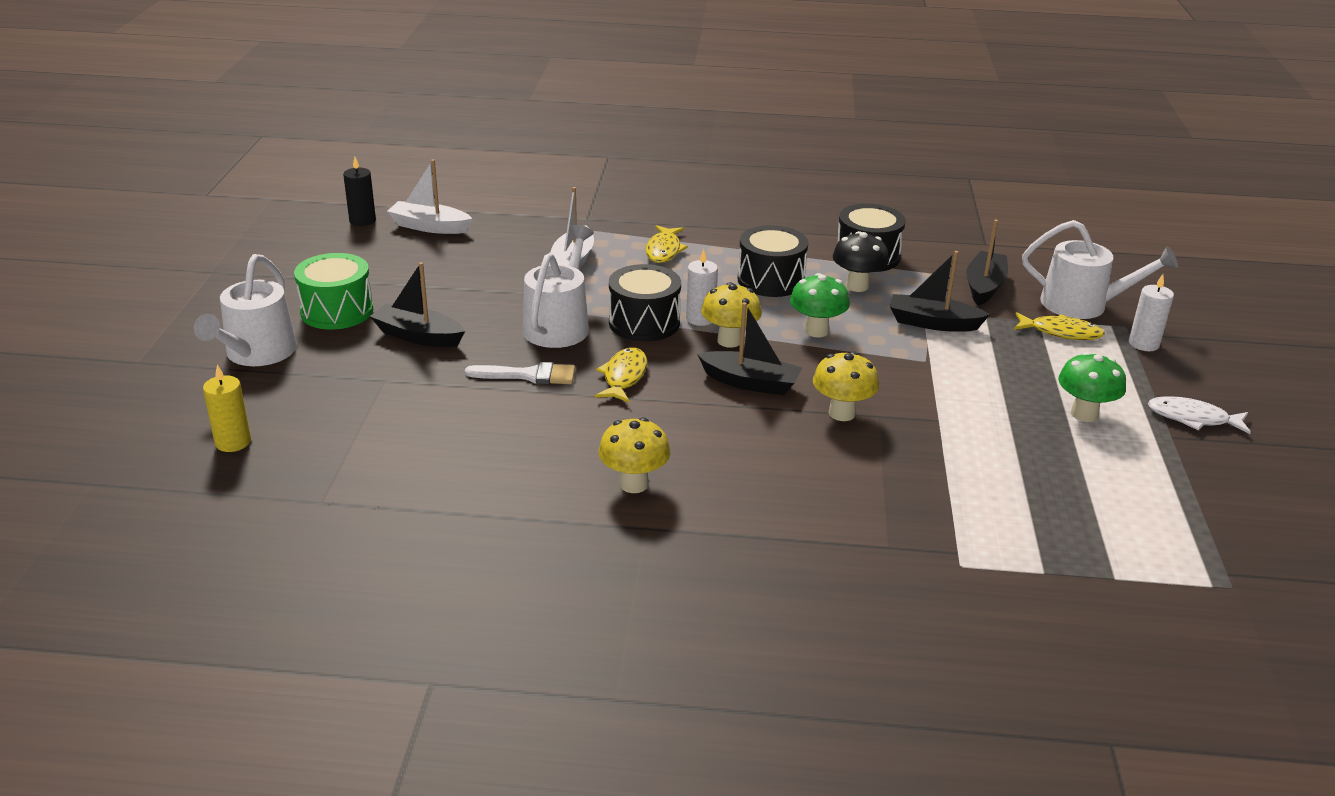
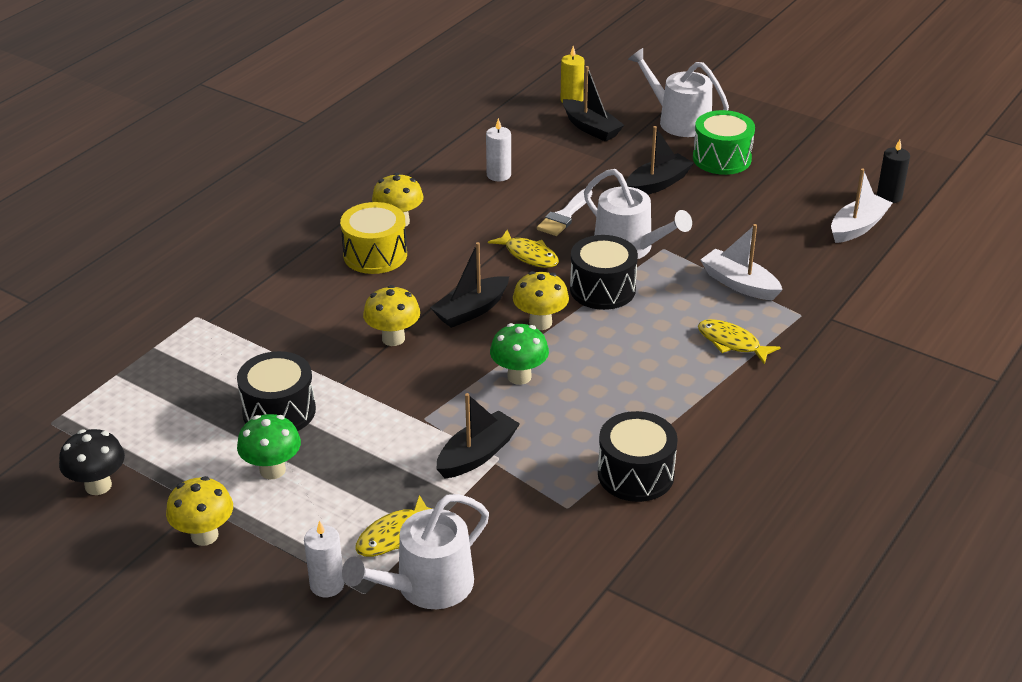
camera: 120 degrees right, 5 degrees up
(700, 318) = (588, 320): white candle -> white candle (499, 175)
(715, 477) = (375, 255): none -> yellow drum
(770, 280) = (629, 386): black drum -> black drum (279, 411)
(857, 286) = (579, 438): black mushroom -> black mushroom (98, 486)
(984, 286) = (515, 530): black boat -> black boat (591, 128)
(1192, 418) = (204, 535): white fish -> yellow mushroom

